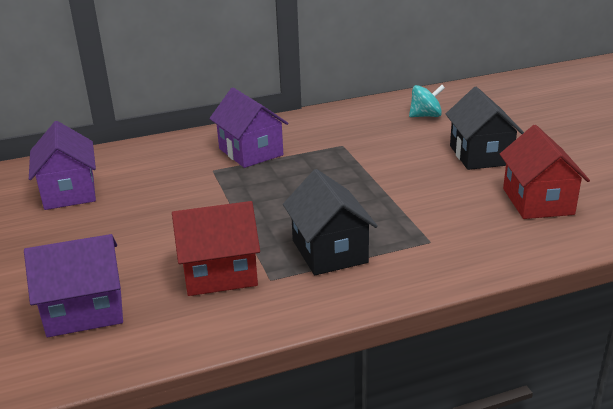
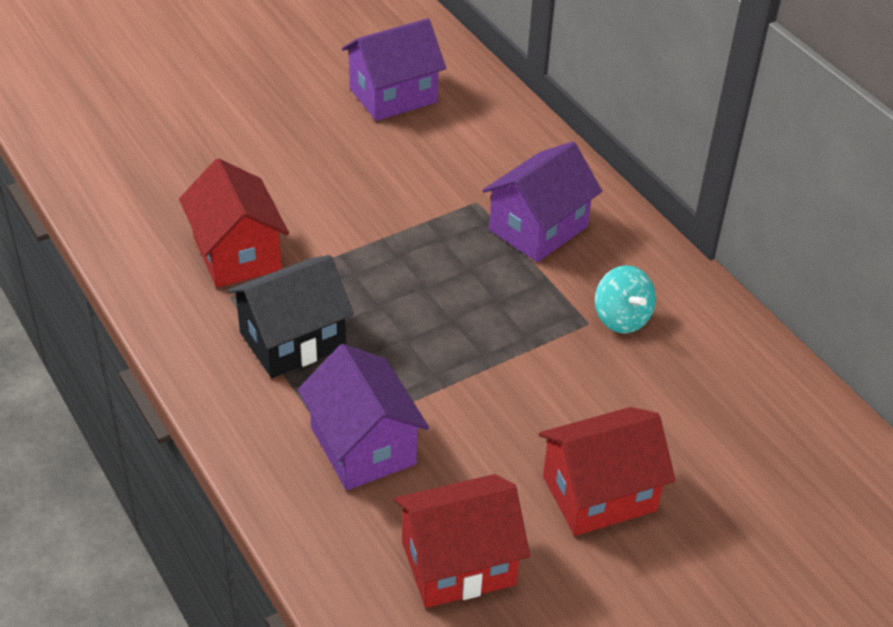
camera: 75 degrees right, 15 degrees up
(85, 311) = (165, 171): purple house -> purple house (363, 445)
(425, 116) = (732, 418): turquoise spinning top -> turquoise spinning top (622, 318)
(480, 155) = (599, 493): black house -> red house

